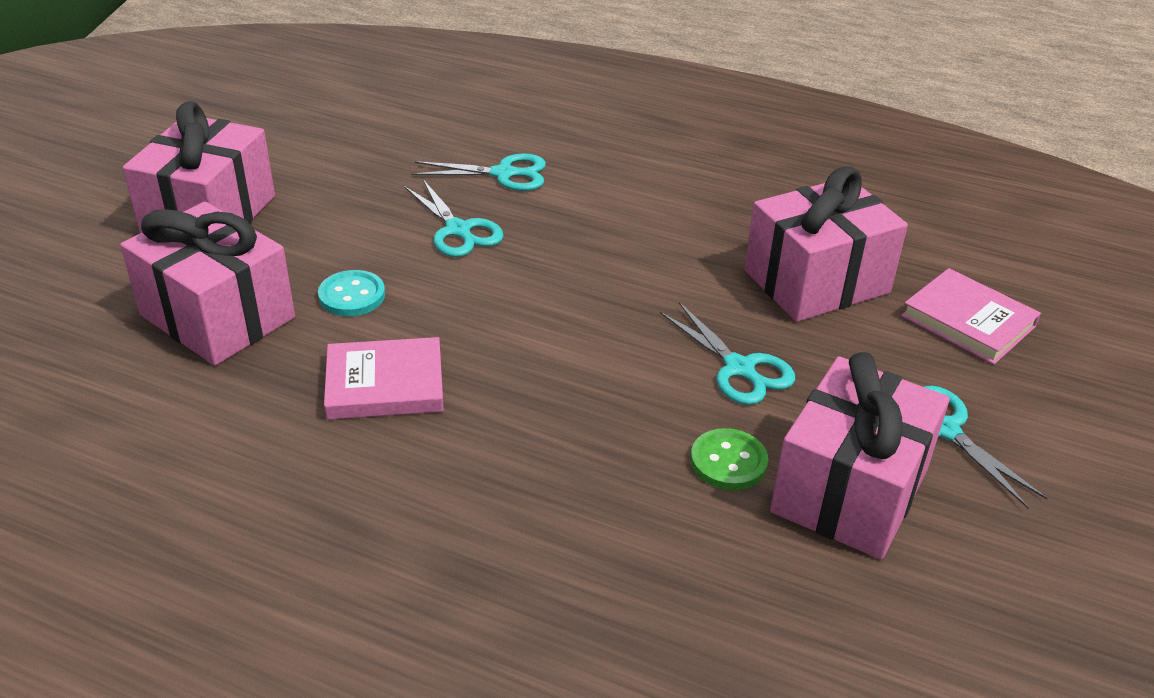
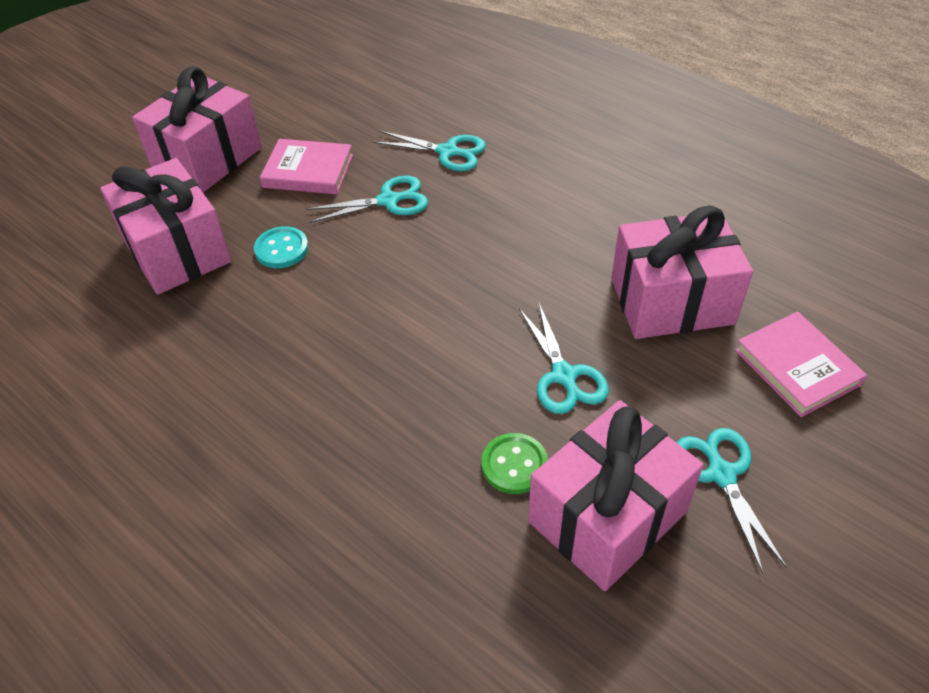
camera: 20 degrees right, 10 degrees up
(385, 384) = (273, 335): pink book -> pink book (308, 171)
(458, 230) = (388, 201): turquoise scissors -> turquoise scissors turned 90 degrees counterclockwise

